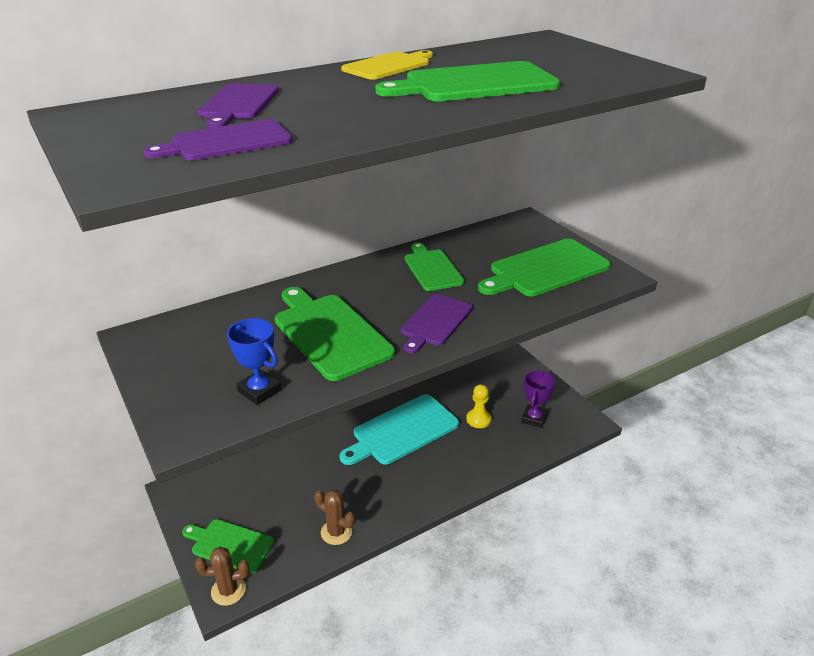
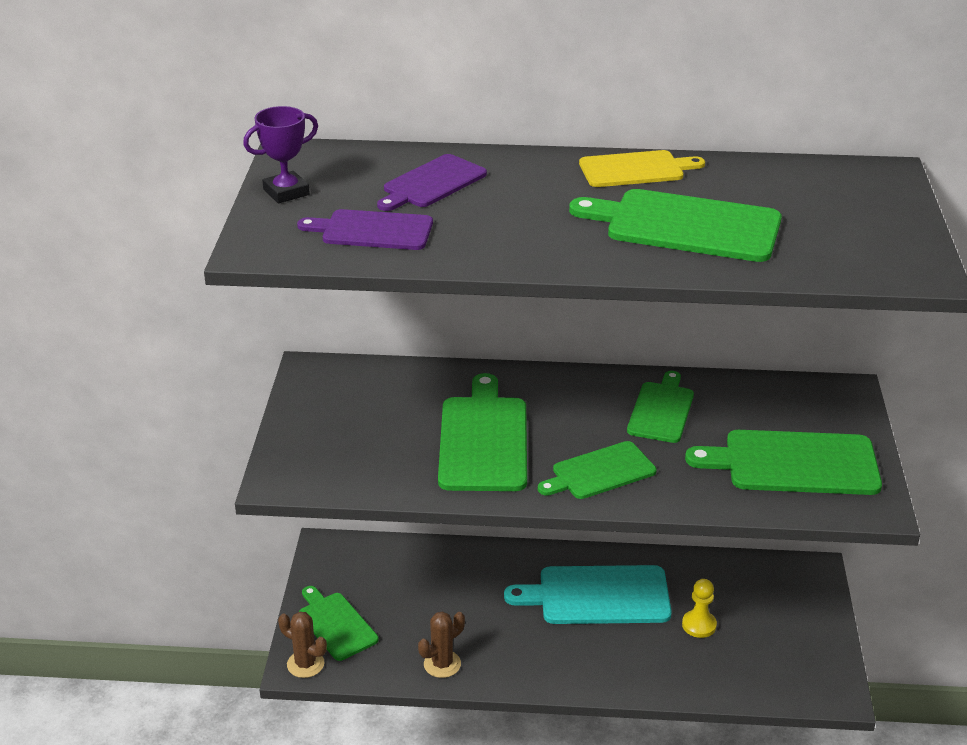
camera: 35 degrees right, 0 degrees up
(259, 391) = (371, 469): blue trophy -> none
(336, 532) = (442, 664): brown cactus -> brown cactus turned 75 degrees clockwise
(435, 322) = (600, 472): purple cutting board -> green cutting board
(534, 418) = (769, 656): purple trophy -> purple trophy (286, 192)

